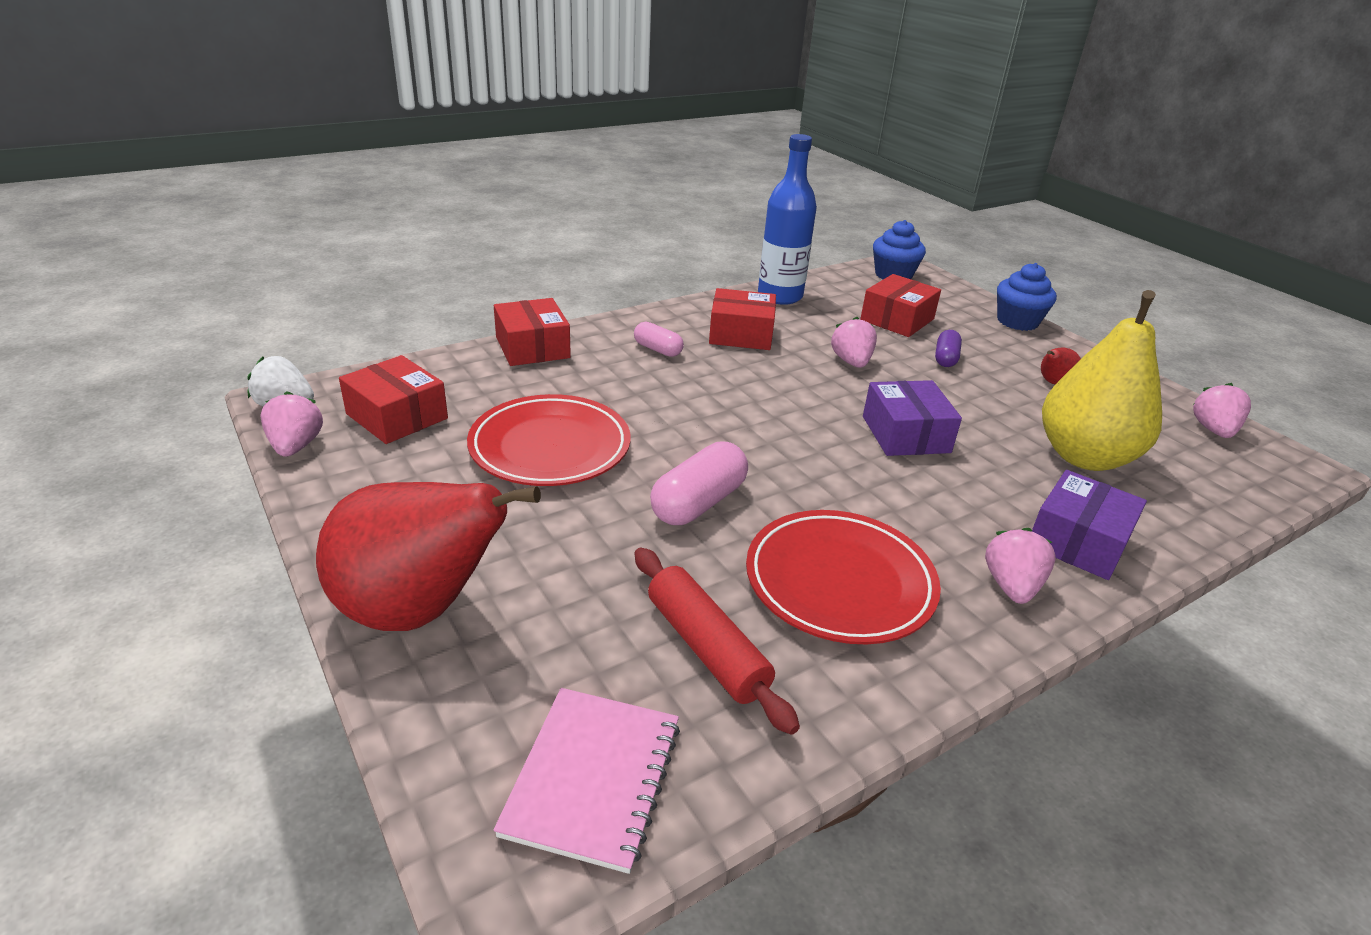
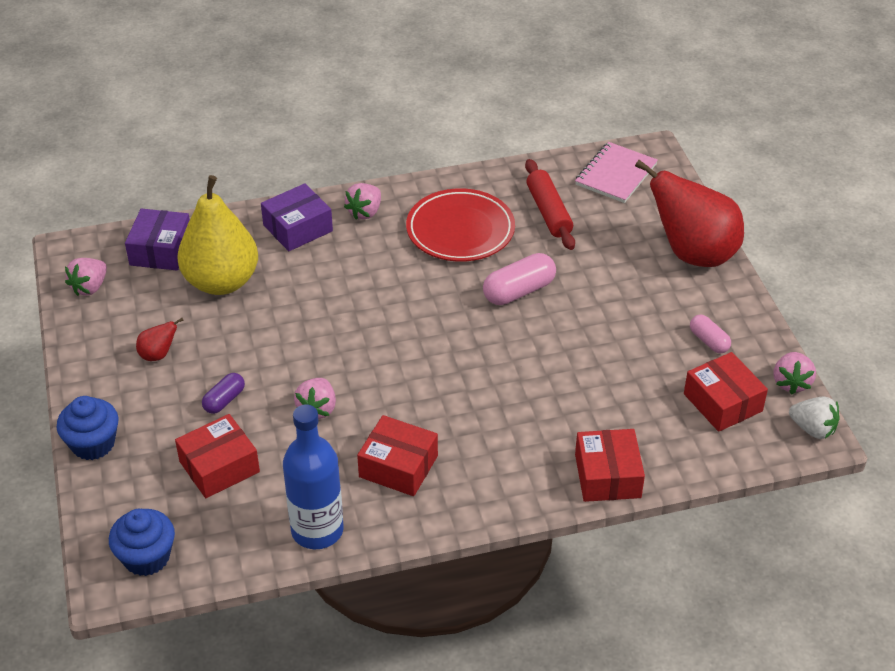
camera: 160 degrees left, 10 degrees up
(550, 447) = (608, 353): red plate -> none
(658, 349) = (490, 454): pink capsule -> pink capsule (709, 341)
(905, 434) = (336, 322): purple box -> purple box (161, 250)

